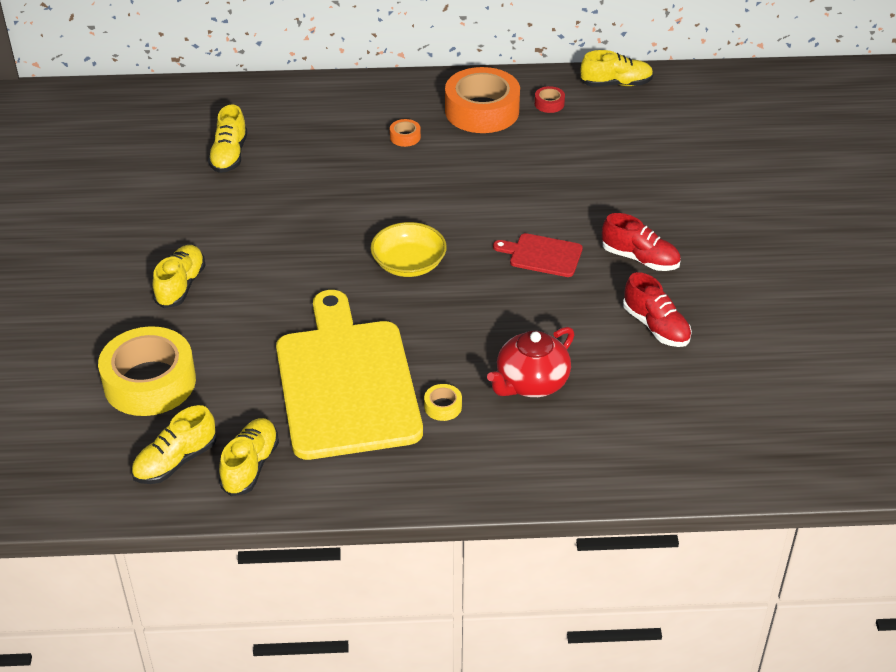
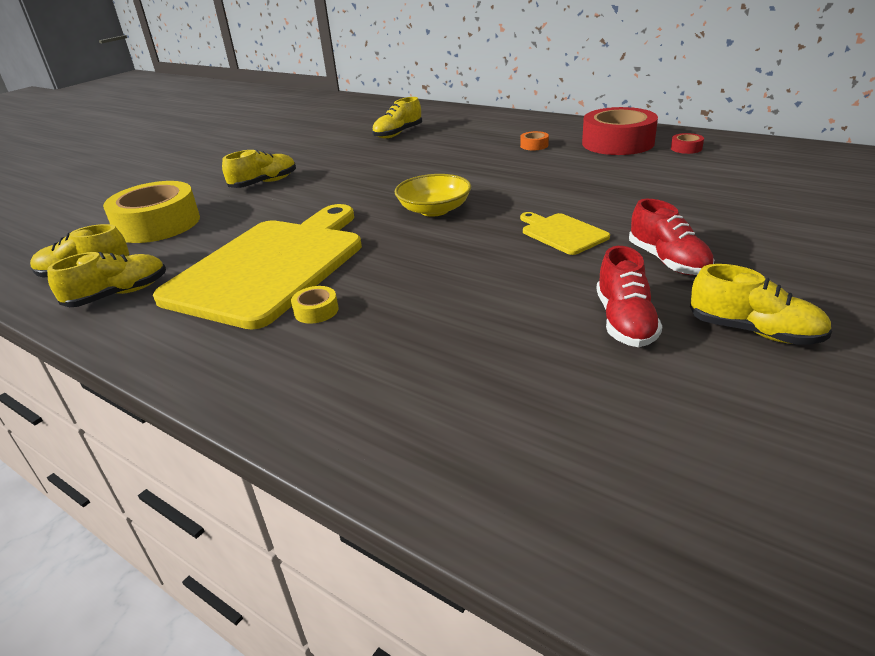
camera: 40 degrees right, 10 degrees down
(482, 111) = (617, 143): orange tape -> red tape
(531, 383) = (422, 322): red teapot -> none
(542, 255) = (562, 233): red cutting board -> yellow cutting board
(616, 84) = (770, 147): yellow shoe -> yellow shoe (754, 331)

